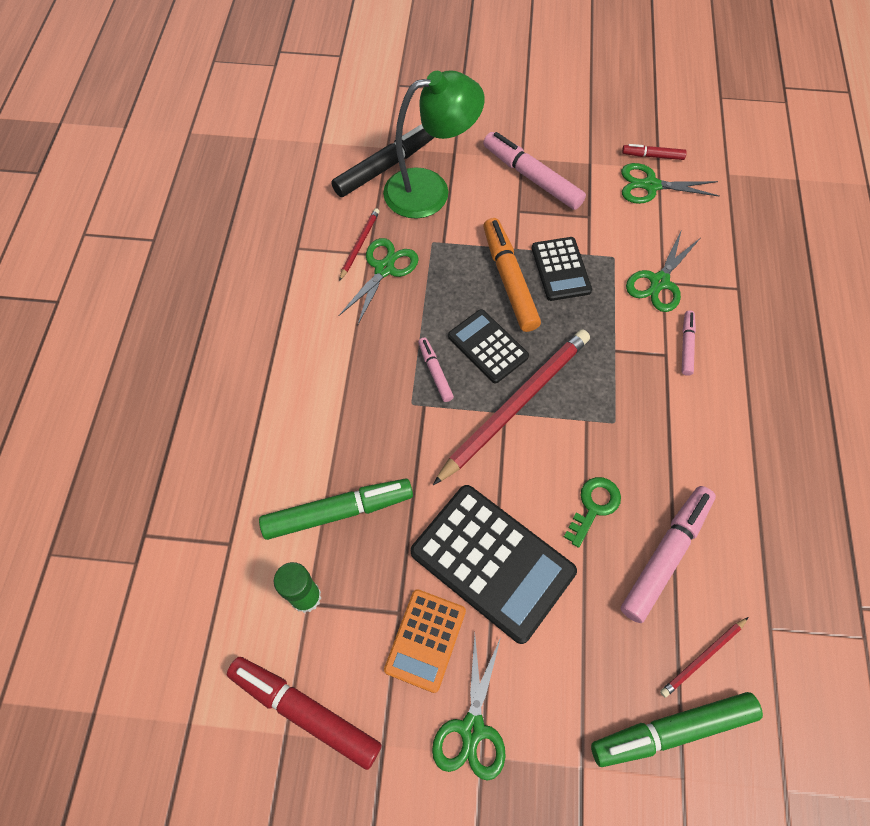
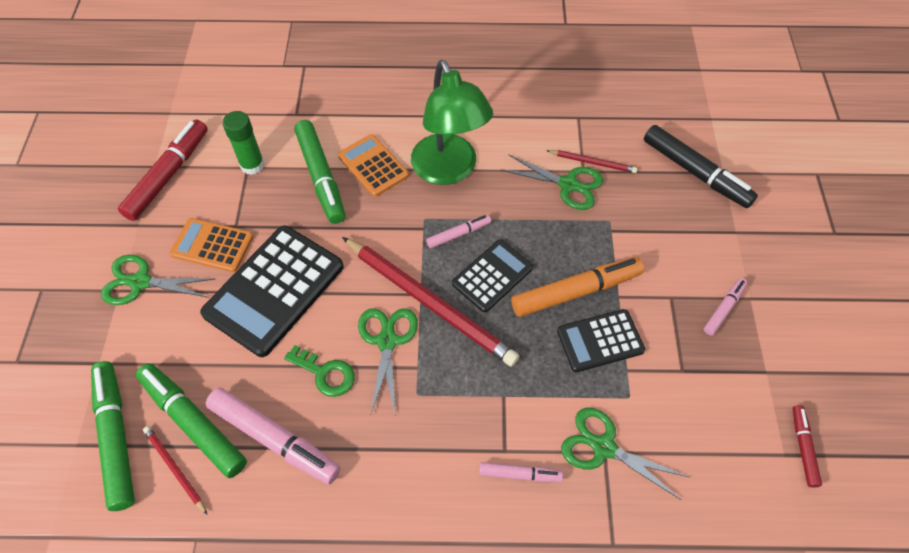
camera: 85 degrees right, 5 degrees down
(330, 453) = (373, 166): none -> orange calculator
(430, 190) = (676, 214): green lamp -> green lamp (449, 170)
(532, 177) = (724, 309): pink marker -> pink marker, size x0.52
(651, 186) = (751, 443): green scissors -> green scissors (387, 341)
(651, 642) = (193, 422): none -> green marker

